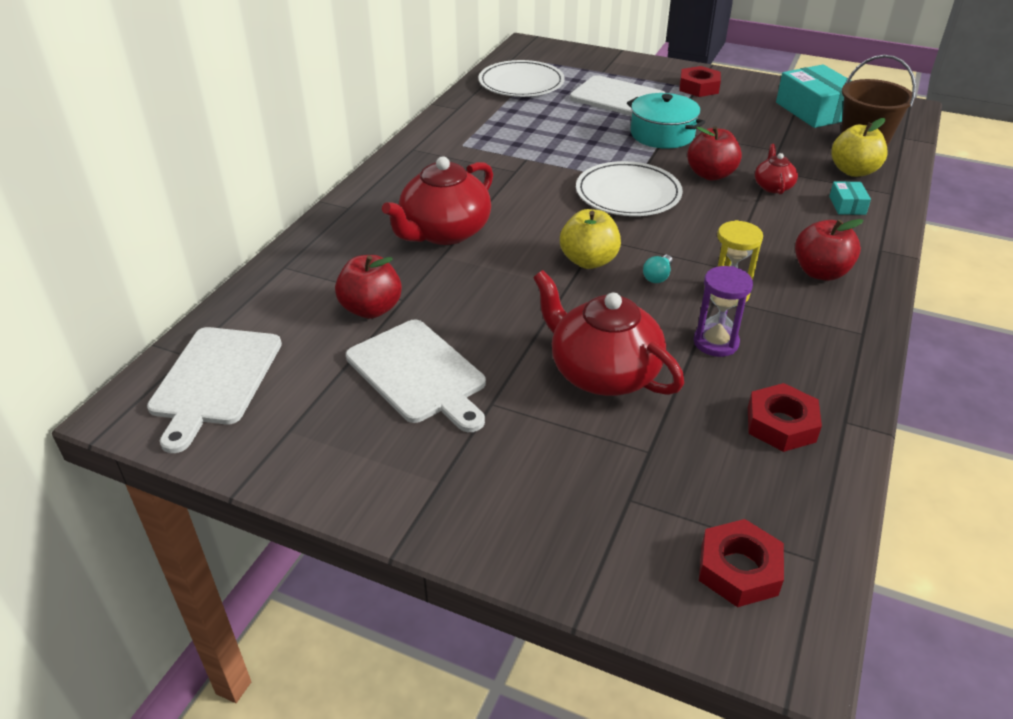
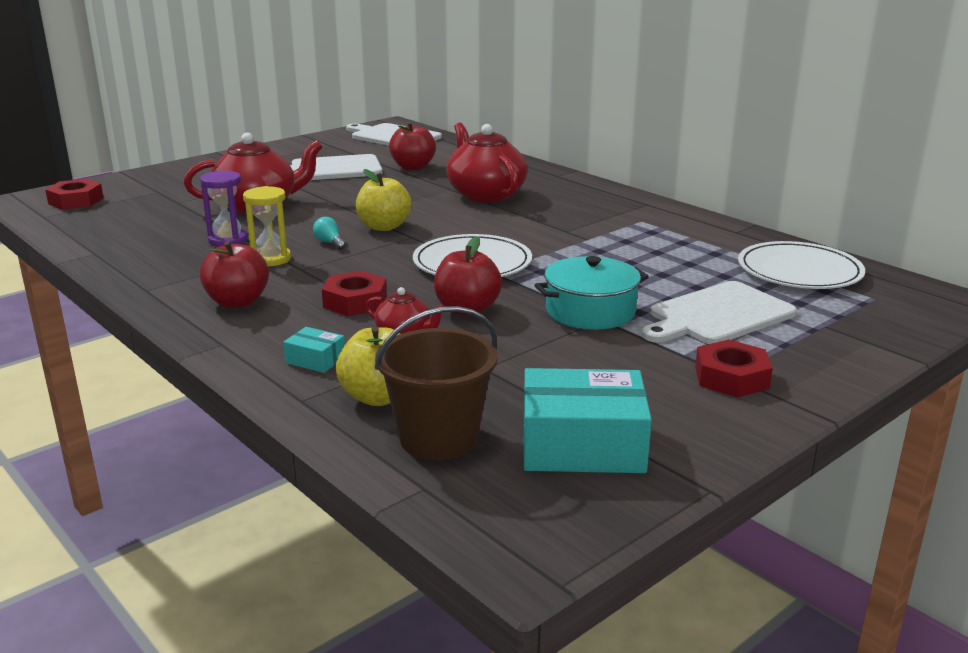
camera: 115 degrees right, 15 degrees down
(781, 424) = (129, 236): red nut -> red nut (355, 302)

